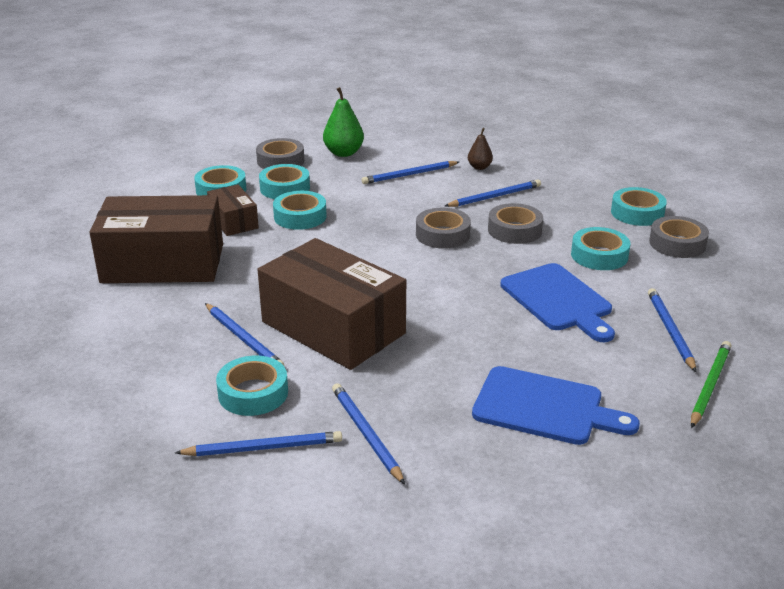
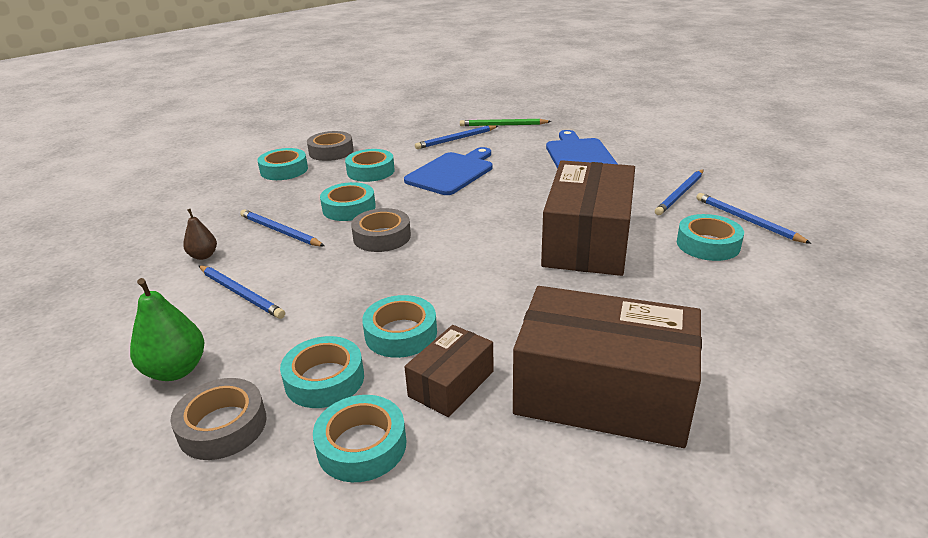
camera: 115 degrees left, 0 degrees up
(163, 263) = (602, 393): brown box -> brown box turned 45 degrees counterclockwise
(243, 338) = (656, 275): blue pencil -> none
(514, 230) = (349, 208): grey tape -> turquoise tape

